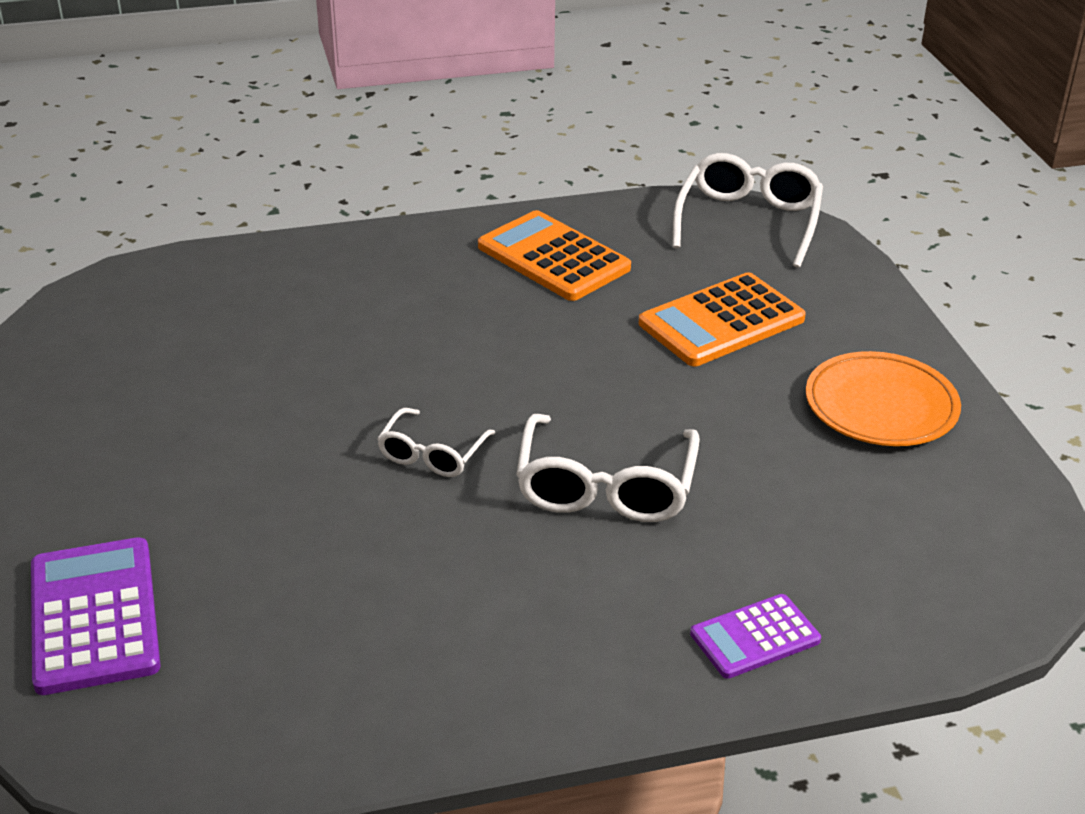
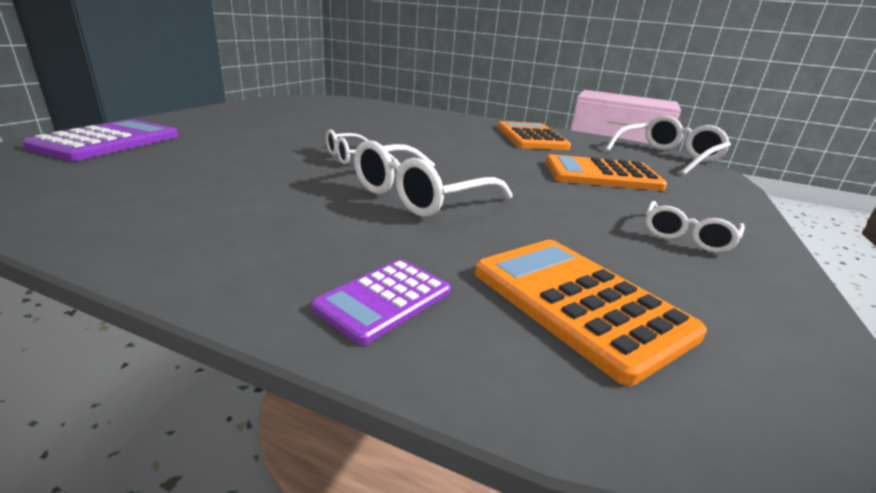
camera: 35 degrees right, 10 degrees down
(755, 637) = (384, 300): purple calculator -> purple calculator turned 60 degrees counterclockwise
(873, 553) = (578, 302): none -> orange calculator
(881, 406) = (687, 236): orange plate -> white glasses

